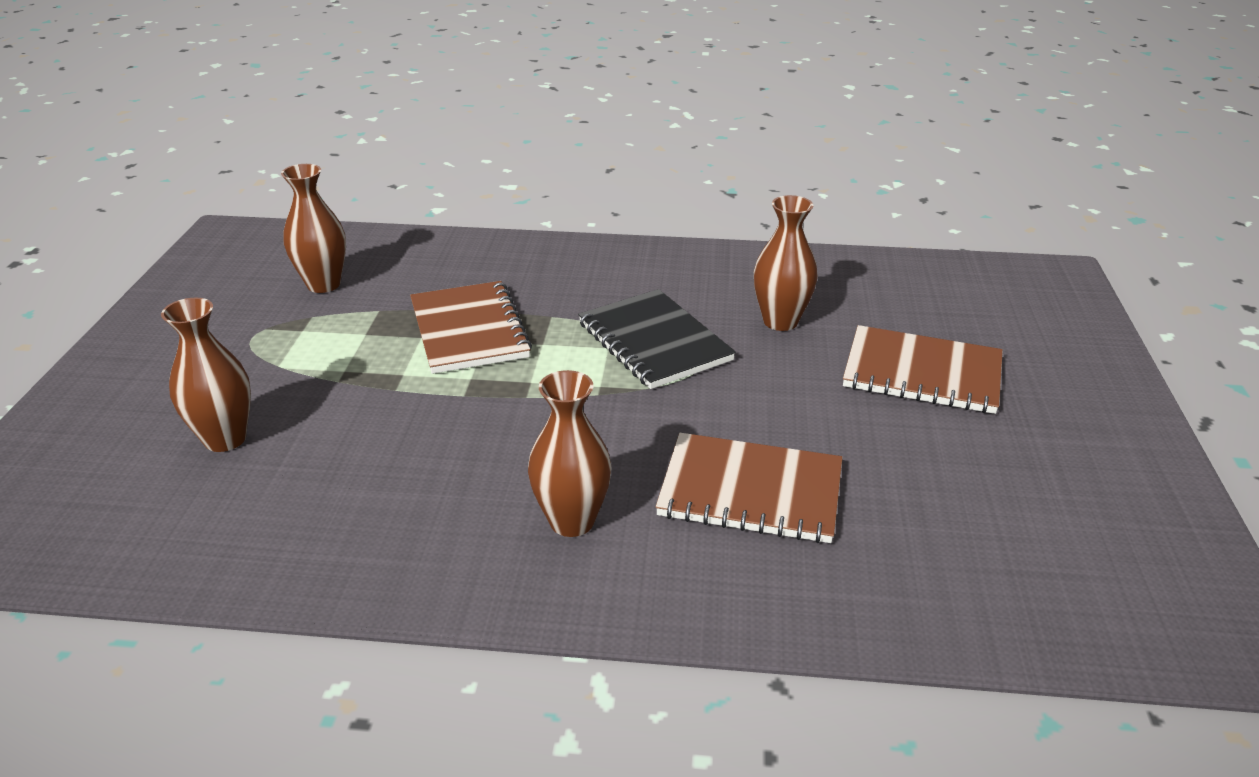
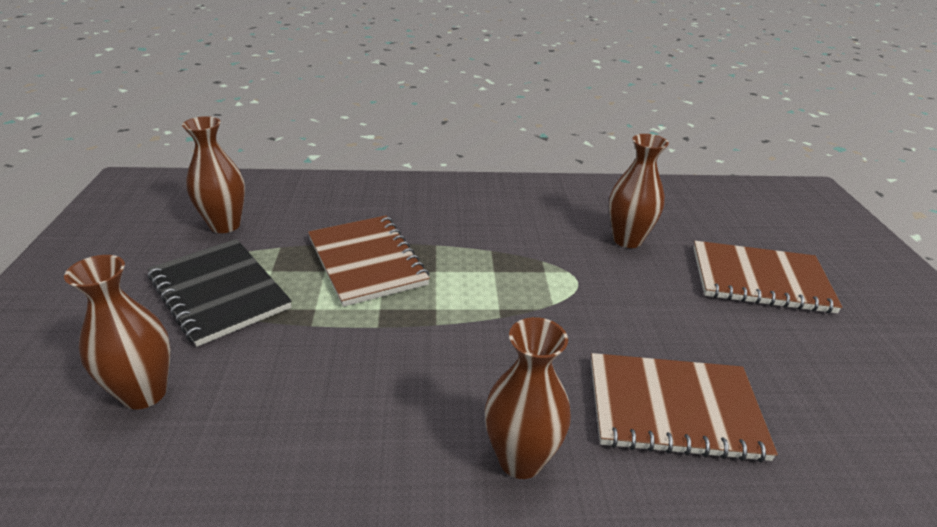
camera: 10 degrees left, 0 degrees up
(654, 342) = (531, 263): black notebook -> black notebook (219, 292)

